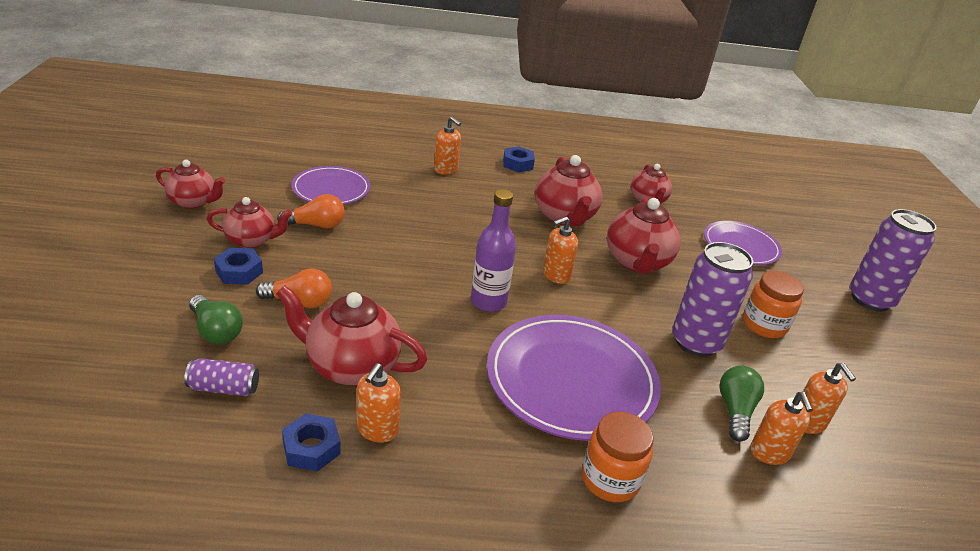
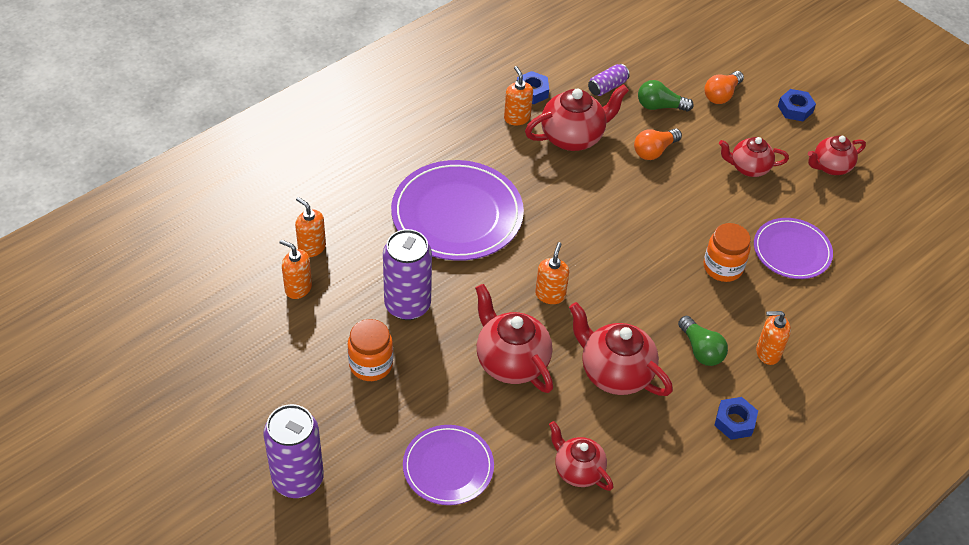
camera: 140 degrees right, 15 degrees up
(239, 272) = (713, 143): blue nut -> blue nut (795, 109)
(252, 240) = (748, 168): red teapot -> red teapot turned 45 degrees clockwise
(316, 225) = (741, 210): orange light bulb -> orange light bulb (721, 95)
(488, 302) = (562, 234): purple bottle -> none
(610, 479) = (386, 171): orange jar -> orange jar (723, 267)
(735, 411) = (348, 264): green light bulb -> green light bulb (701, 350)

